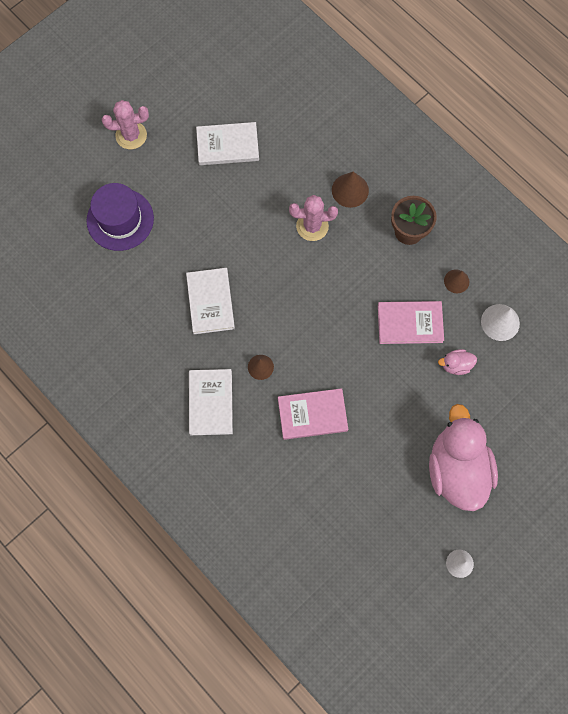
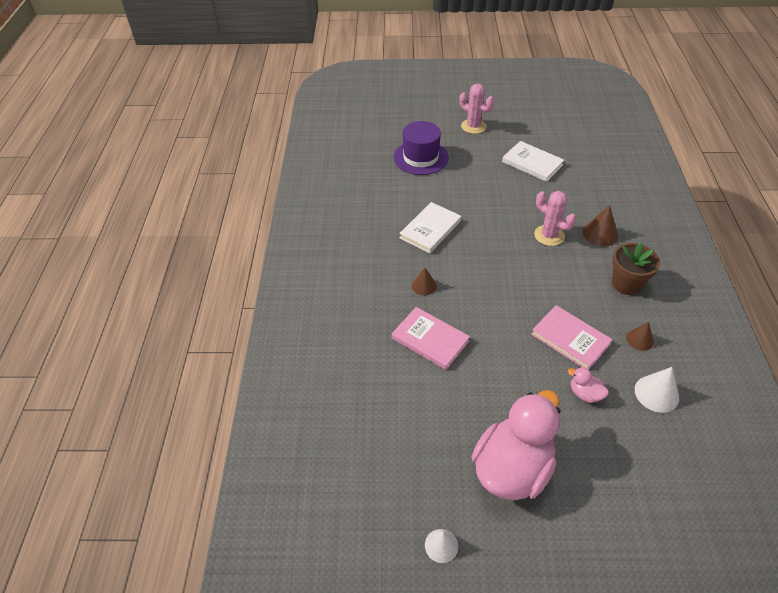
camera: 45 degrees right, 25 degrees down
(210, 403) = (366, 281): white book -> none

